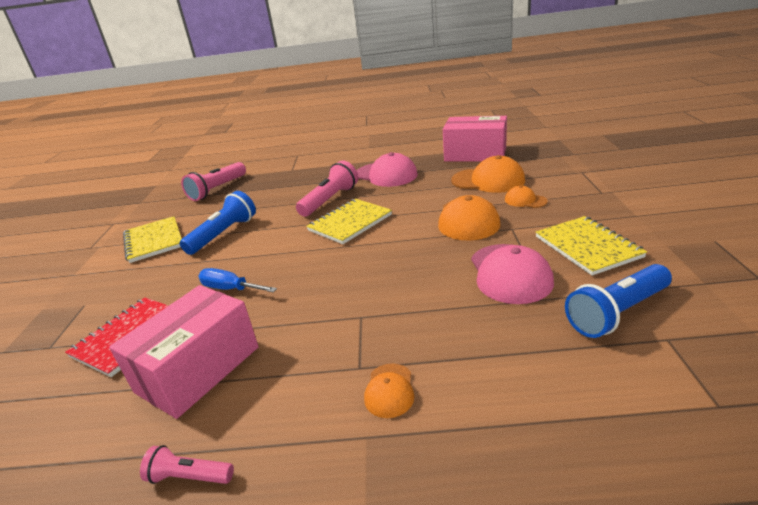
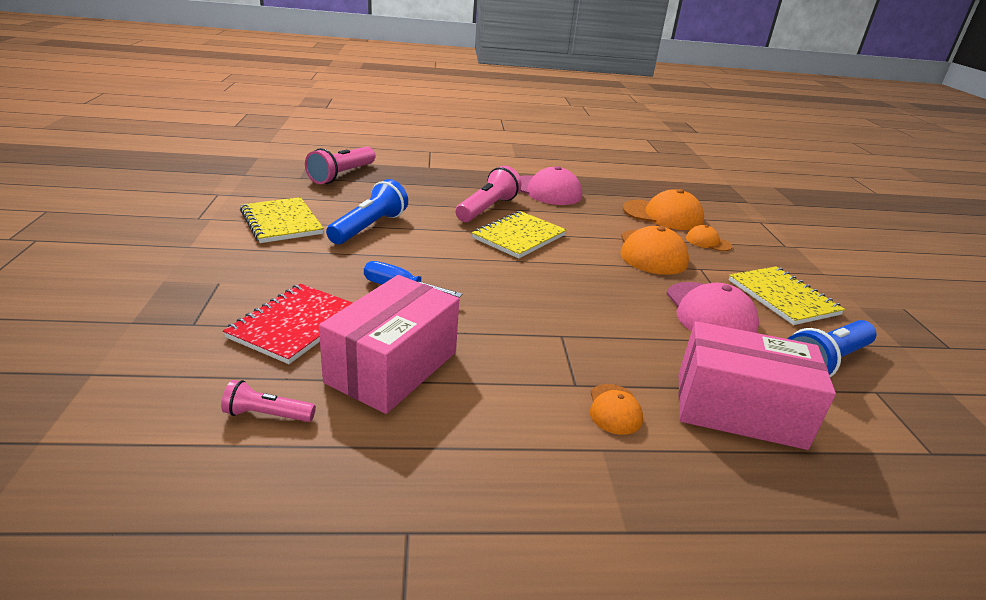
camera: 10 degrees left, 0 degrees up
(189, 476) = (422, 470): pink flashlight -> pink flashlight (267, 415)
(475, 154) = (641, 185): pink box -> pink box (739, 410)

